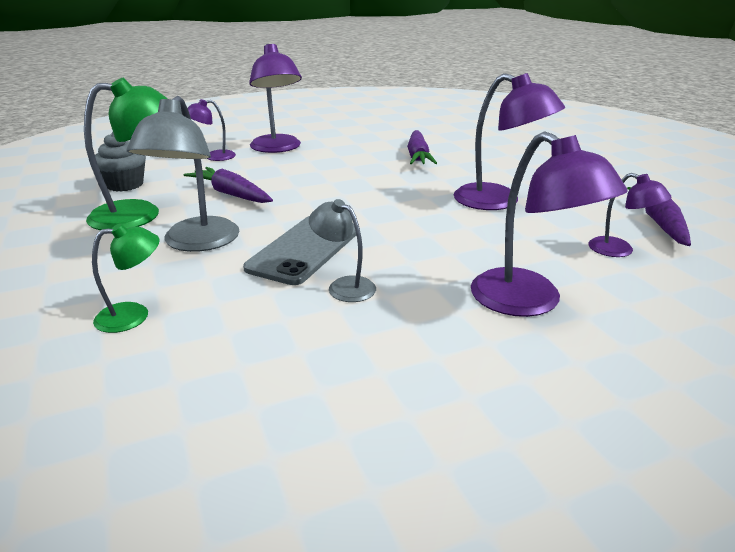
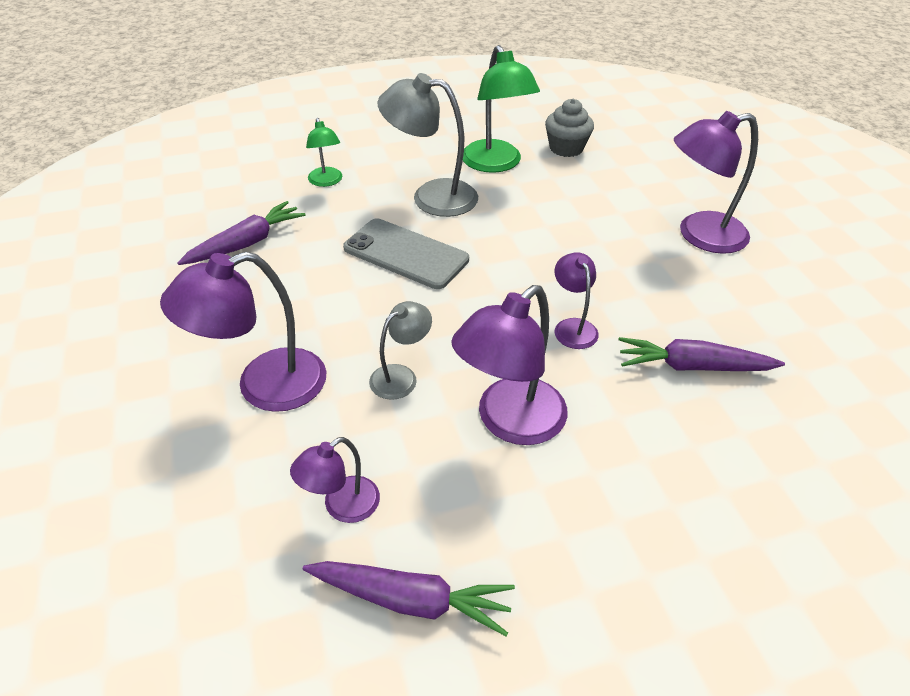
camera: 95 degrees right, 15 degrees up
(213, 157) = (657, 190): purple lamp -> purple lamp (572, 327)
(231, 194) = (541, 208): purple carrot -> purple carrot (247, 243)
(344, 286) = (333, 274): grey lamp -> grey lamp (401, 376)

